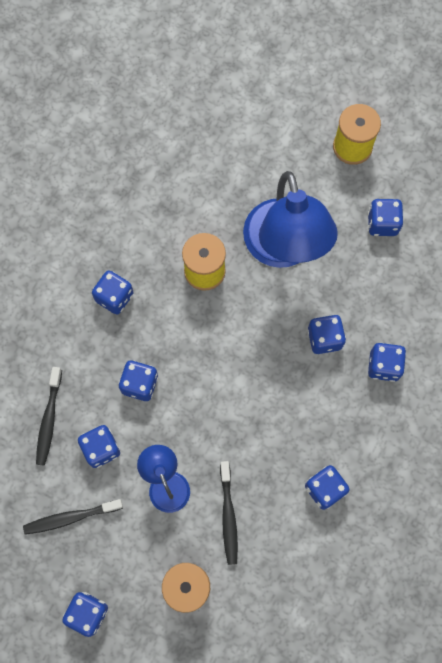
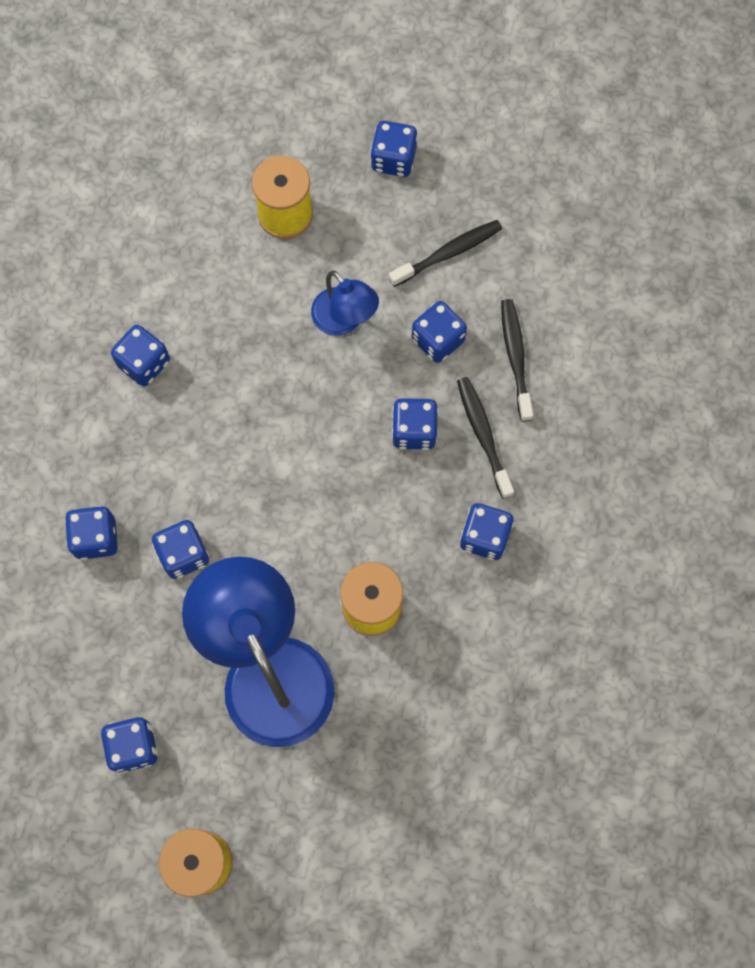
camera: 165 degrees right, 0 degrees up
(228, 516) = (257, 302): black toothbrush -> black toothbrush (483, 435)

